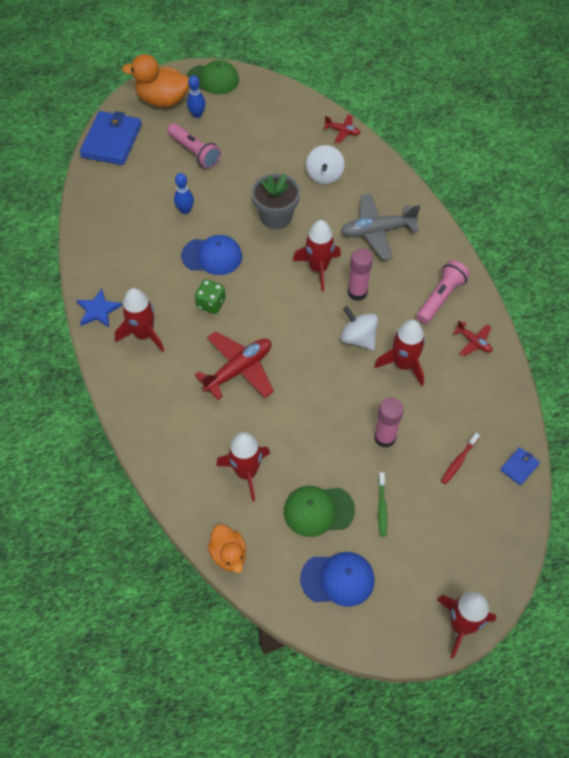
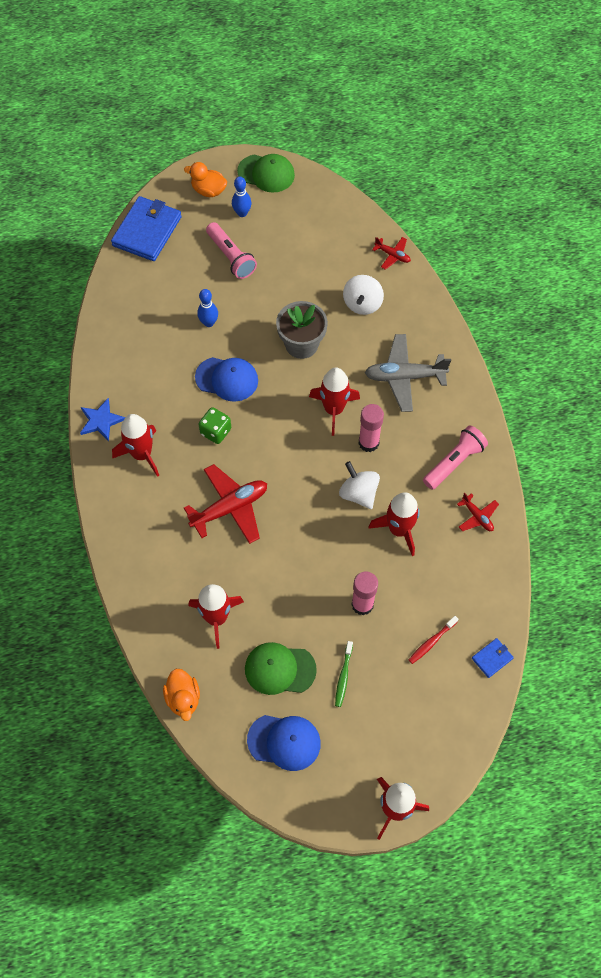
camera: 10 degrees right, 5 degrees up
(162, 100) = (208, 190): orange duck -> orange duck, size x0.62

